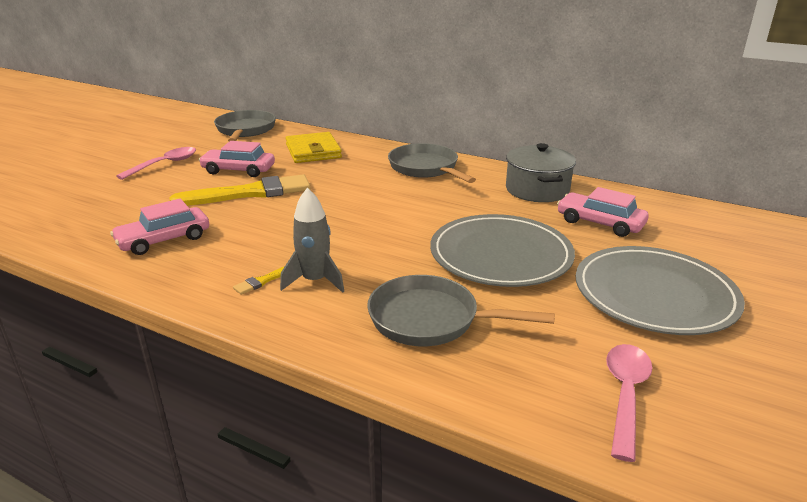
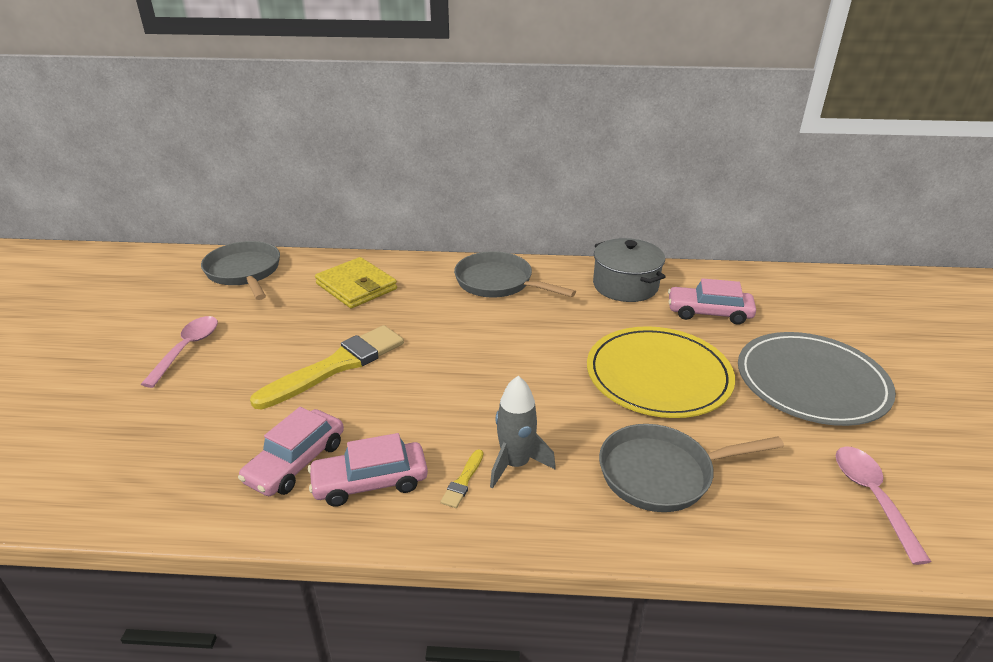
camera: 25 degrees left, 5 degrees up
(238, 170) = (292, 335): pink car -> pink car (370, 482)
(500, 255) = (658, 376): grey plate -> yellow plate

